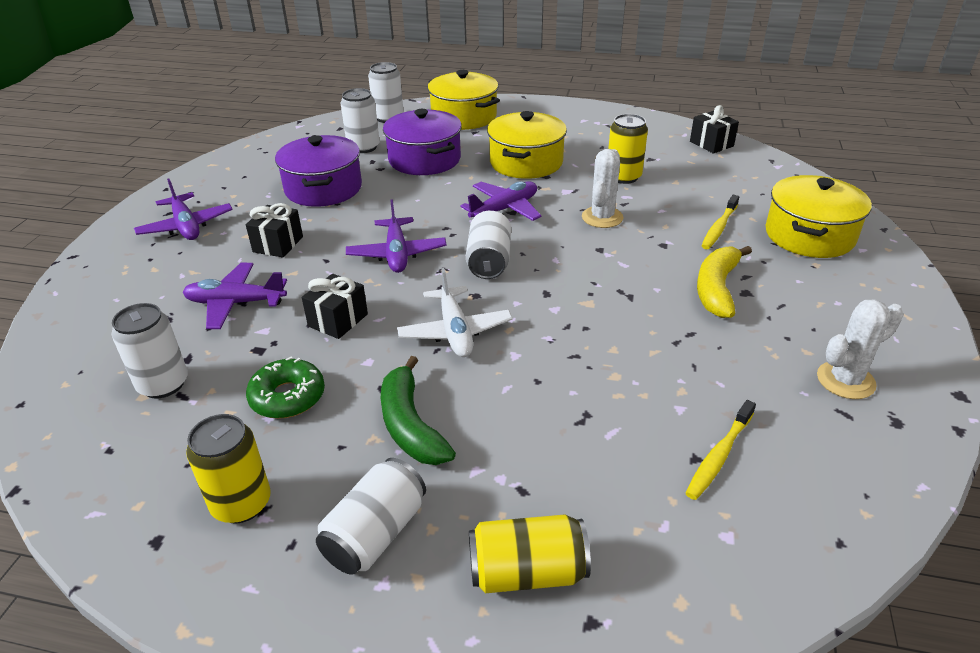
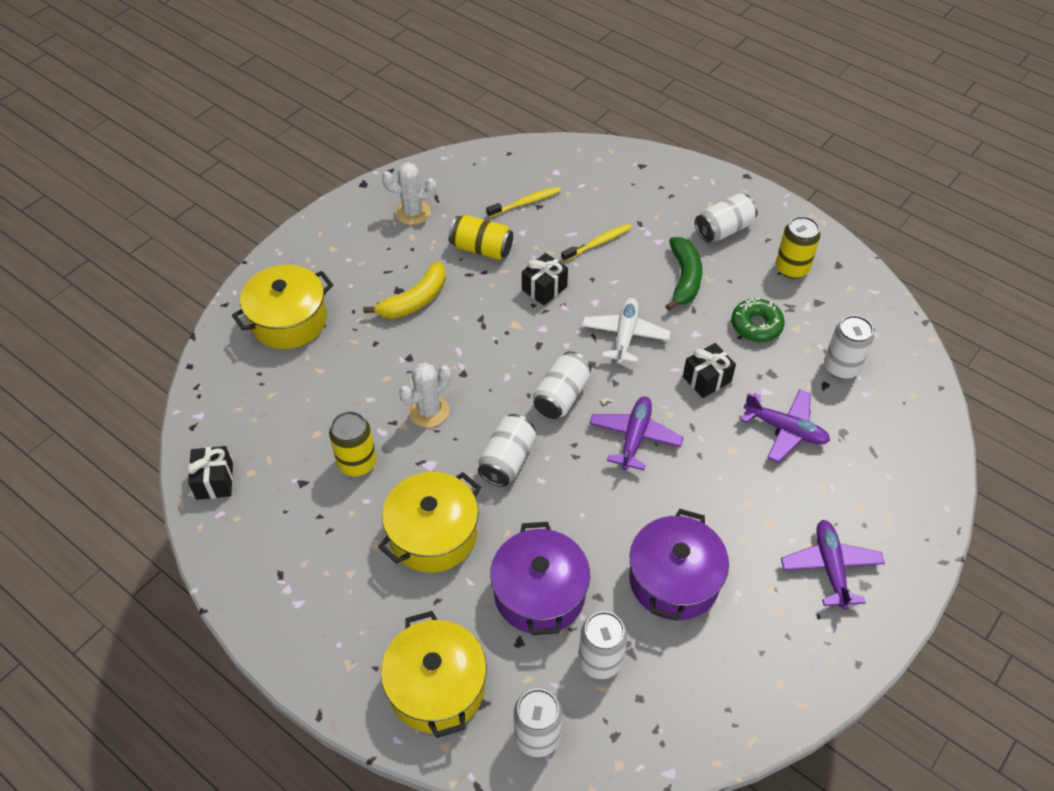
camera: 155 degrees left, 15 degrees up
(278, 244) = (739, 496): black gift -> black gift (544, 288)
(504, 209) = (507, 460): purple plane -> white can
(527, 572) = (658, 190): yellow can -> yellow can (481, 249)
(719, 228) = (346, 357): yellow toothbrush -> yellow toothbrush (598, 243)

